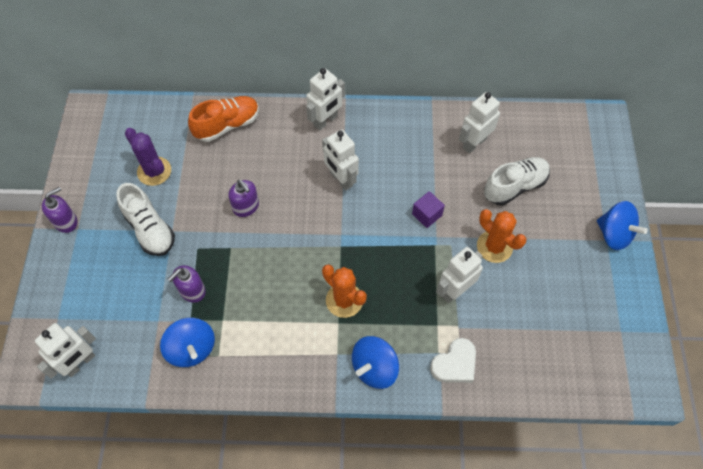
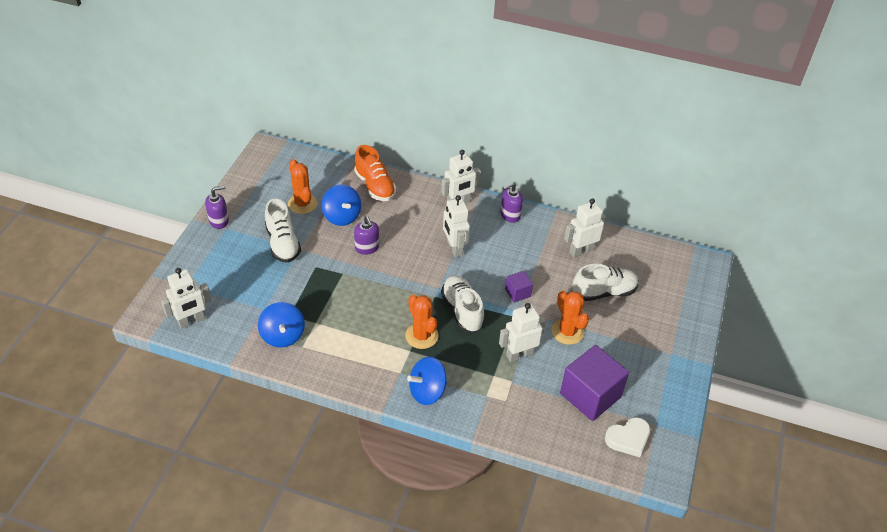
camera: 15 degrees right, 15 degrees down
(154, 171) = (302, 204): purple cactus -> orange cactus
(192, 291) = (299, 295): purple soap dispenser -> purple soap dispenser (510, 215)
(227, 125) = (375, 186): orange shoe -> orange shoe turned 75 degrees clockwise
(376, 255) = (462, 310): none -> white shoe
(454, 364) = (497, 408): white heart -> white heart (628, 439)
(544, 317) = (590, 395): none -> purple cube
(614, 234) = (680, 351): blue spinning top -> blue spinning top (342, 216)

